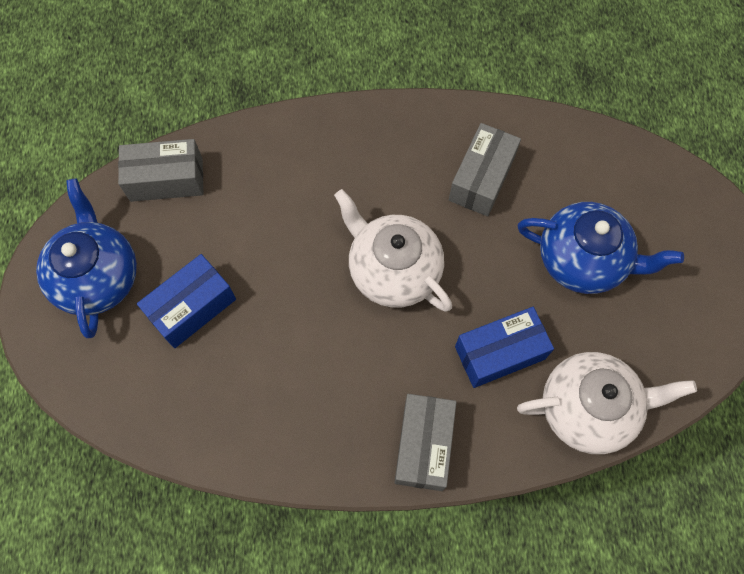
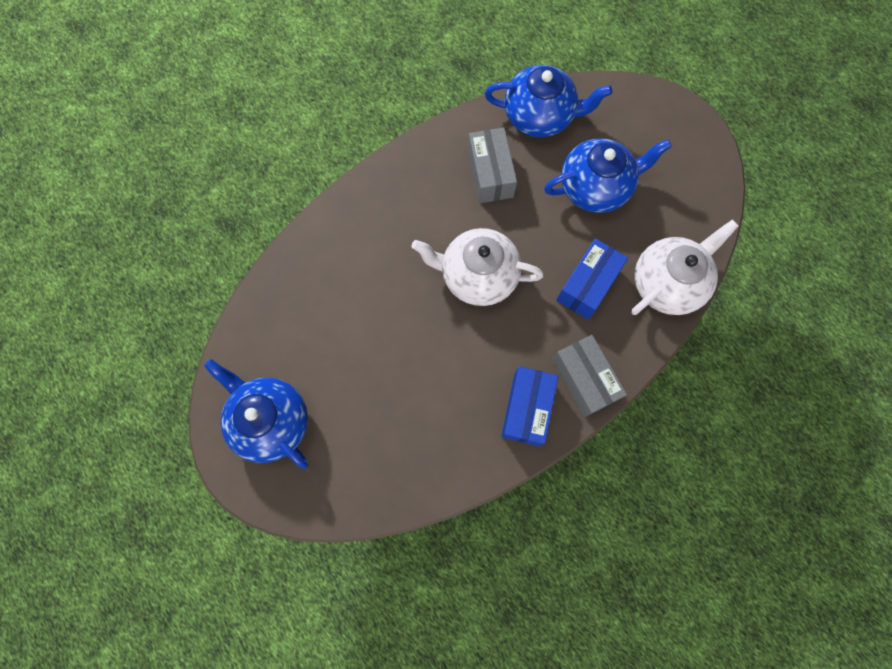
camera: 35 degrees left, 5 degrees up
(166, 179) = (266, 317): grey box -> none
(192, 307) = (358, 395): blue box -> blue box (527, 409)
(576, 153) = (539, 116): none -> blue teapot

